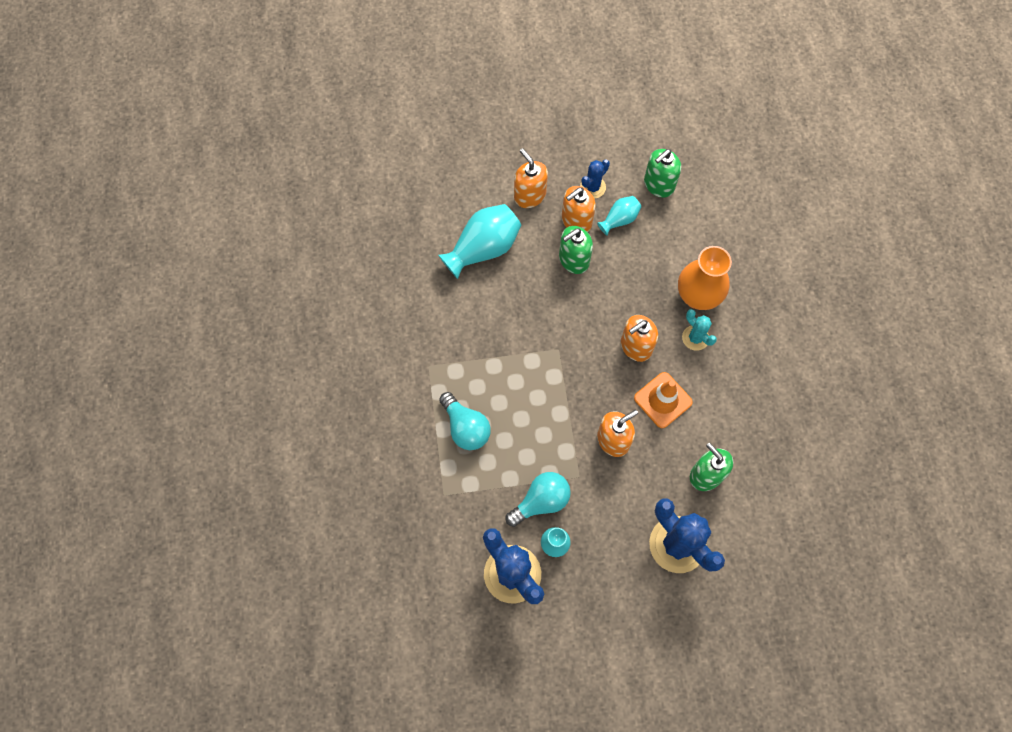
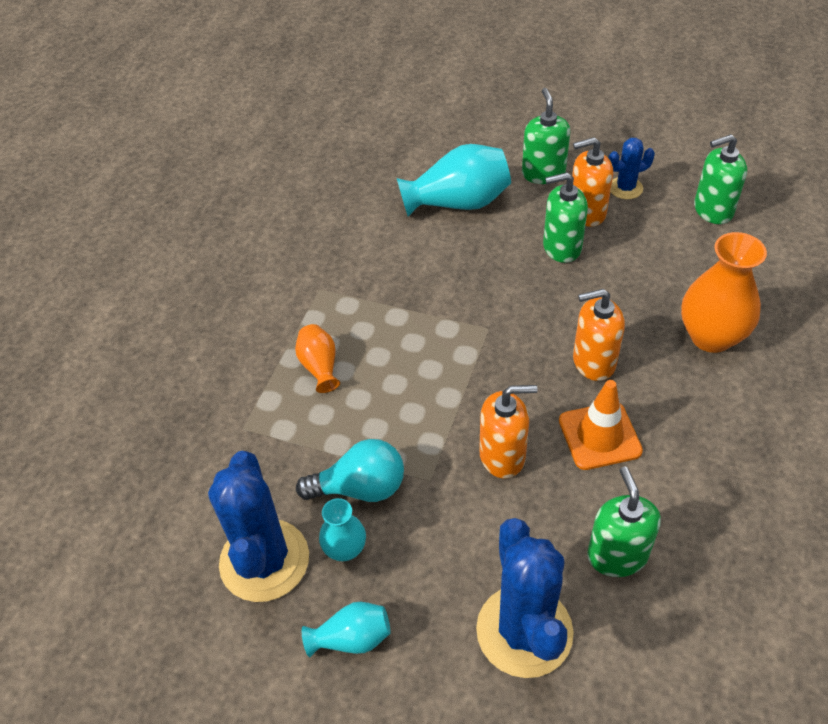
camera: 30 degrees right, 20 degrees down
(466, 427) = (319, 367): turquoise light bulb -> orange vase
(529, 195) = (543, 173): orange soap dispenser -> green soap dispenser
(619, 219) = (643, 227): turquoise vase -> turquoise vase (352, 638)
(695, 338) = (684, 382): turquoise cactus -> none

